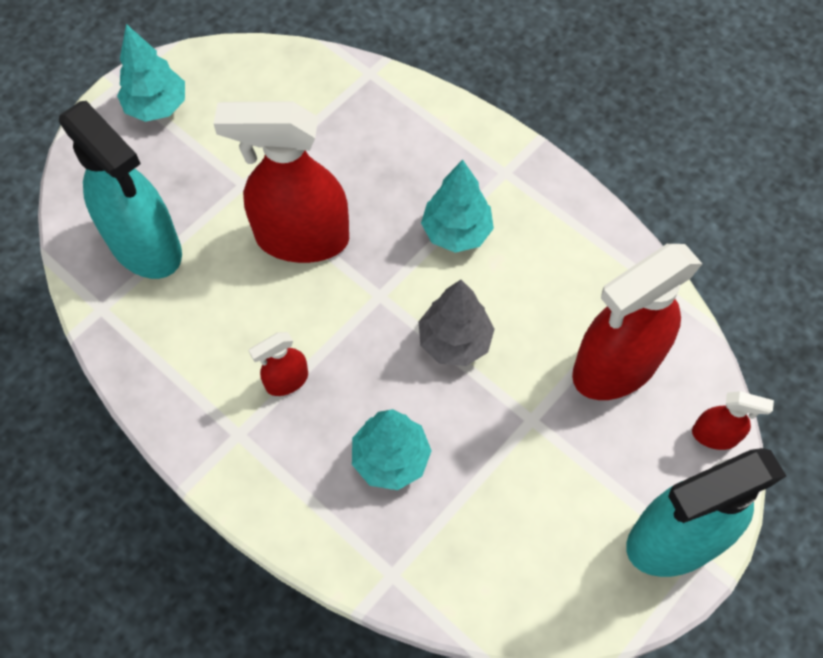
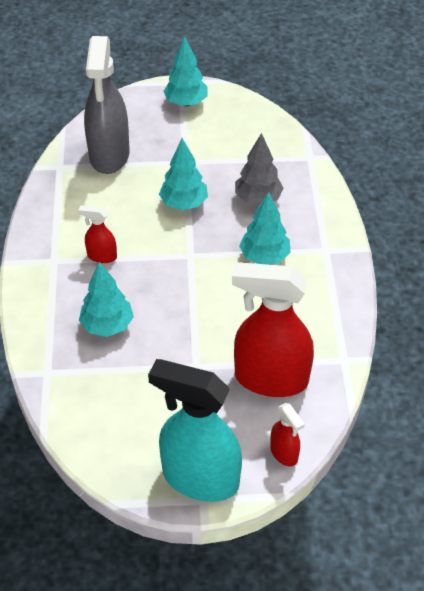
camera: 45 degrees right, 15 degrees down
(145, 246) = (109, 155): turquoise spray bottle -> grey spray bottle
(301, 238) = (184, 203): red spray bottle -> turquoise tree
(455, 341) = (202, 302): grey tree -> grey tree (258, 199)

